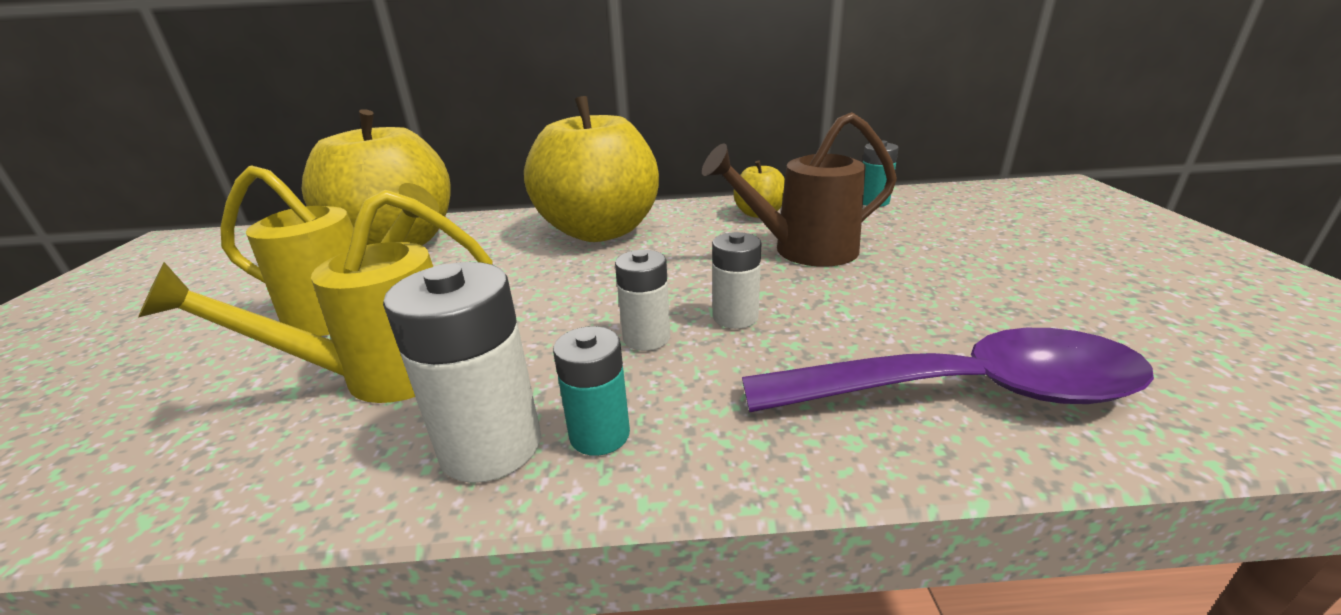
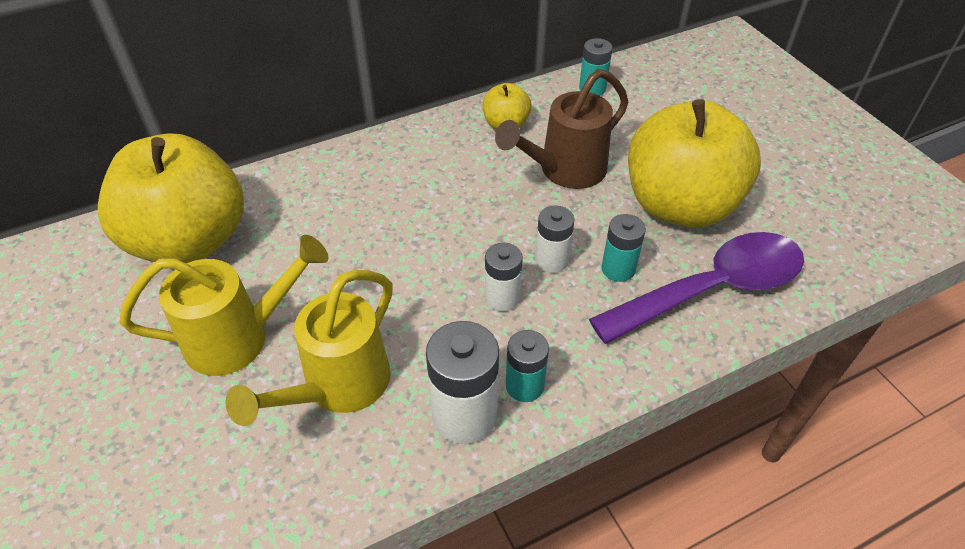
camera: 25 degrees left, 20 degrees up
(600, 231) = (379, 179): yellow apple -> yellow apple (679, 205)
(821, 341) = (618, 269): none -> turquoise battery

